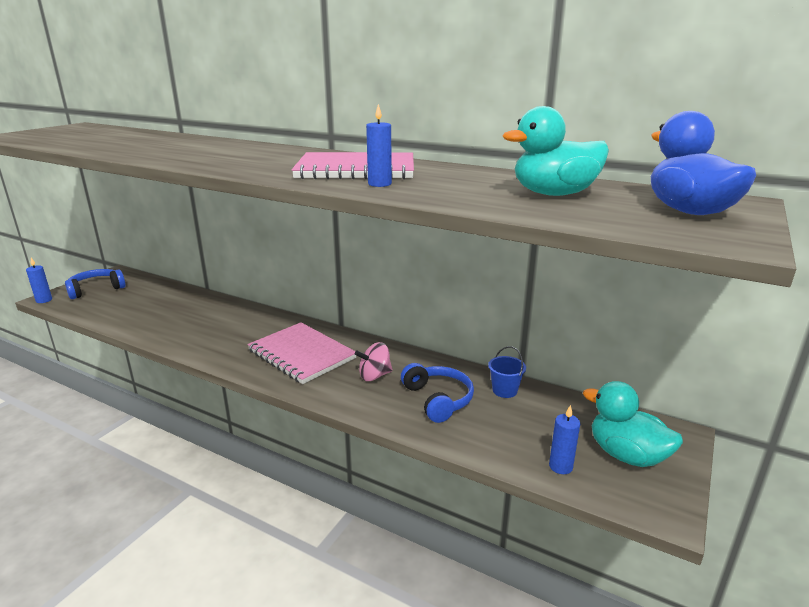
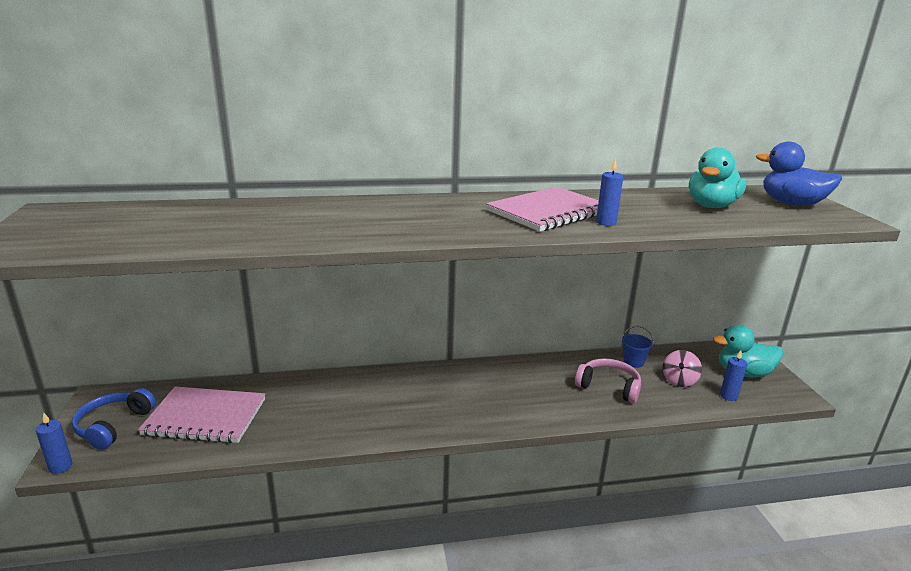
camera: 40 degrees left, 0 degrees up
(301, 354) = (463, 397): pink notebook -> pink notebook (205, 417)
(374, 376) = (543, 389): pink spinning top -> pink spinning top (679, 380)
(438, 399) = (609, 387): blue headphones -> pink headphones

